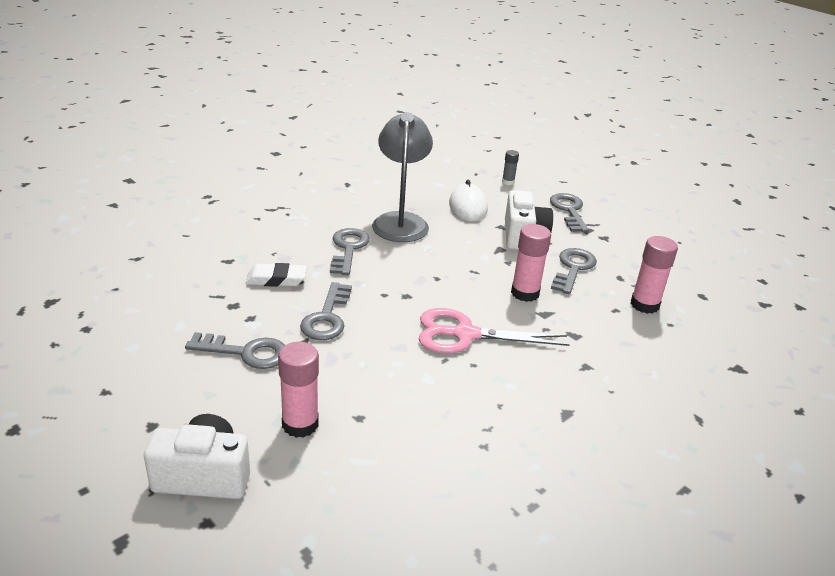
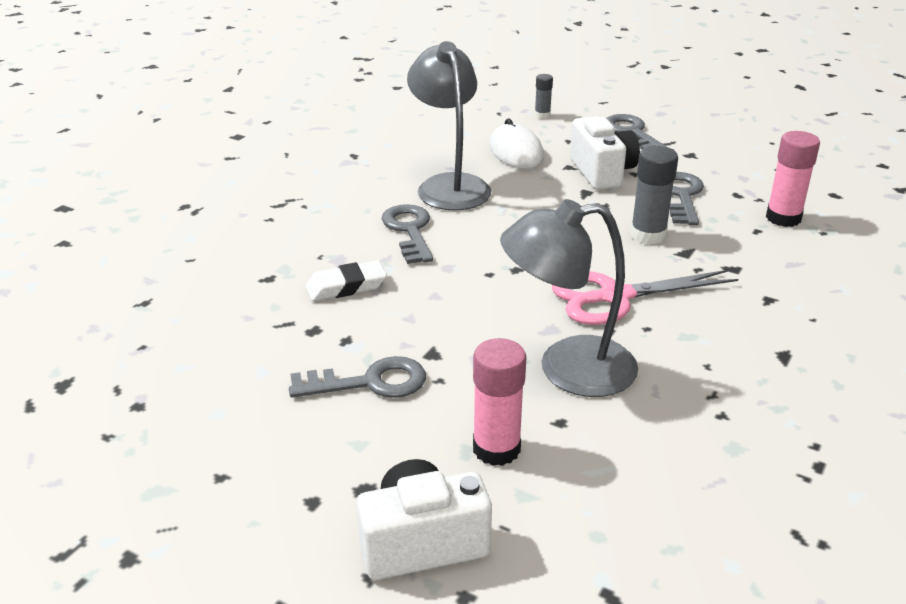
camera: 15 degrees left, 0 degrees up
(327, 317) = (440, 316): grey key -> none
(391, 380) = (567, 369): none -> grey lamp
(525, 293) = (648, 235): pink glue stick -> grey glue stick

